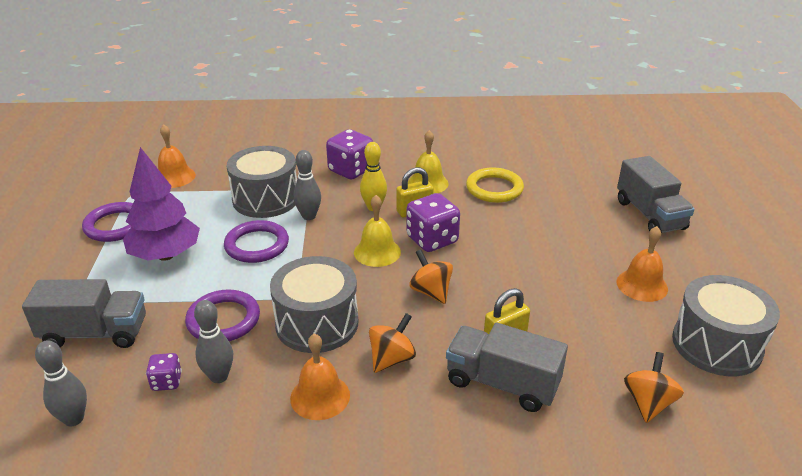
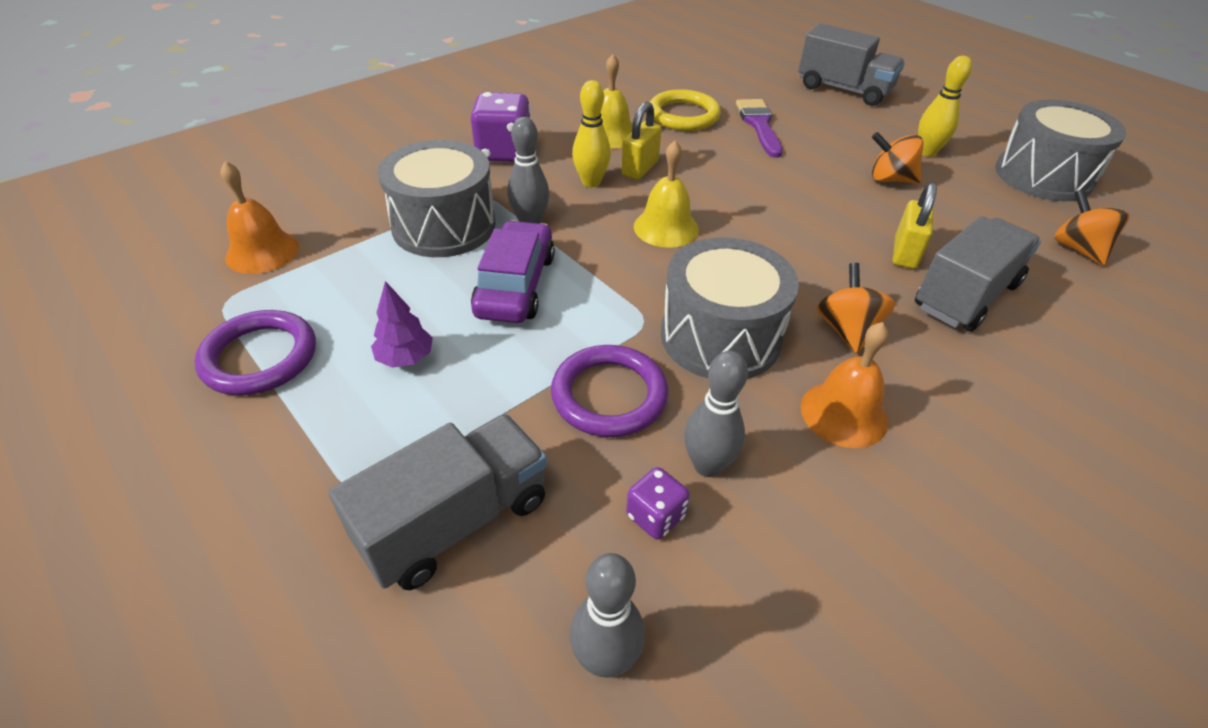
camera: 40 degrees left, 10 degrees up
(166, 255) = (405, 358): purple tree -> purple tree, size x0.47
(257, 245) = (515, 285): purple ring -> purple car
(431, 292) = (778, 242): orange spinning top -> orange spinning top (890, 179)
(432, 240) = (701, 190): purple dice -> none
(502, 383) = (965, 296): grey truck -> grey truck turned 150 degrees clockwise
(538, 215) = (759, 125): none -> purple brush
(642, 285) = (927, 152): orange bell -> yellow bowling pin

